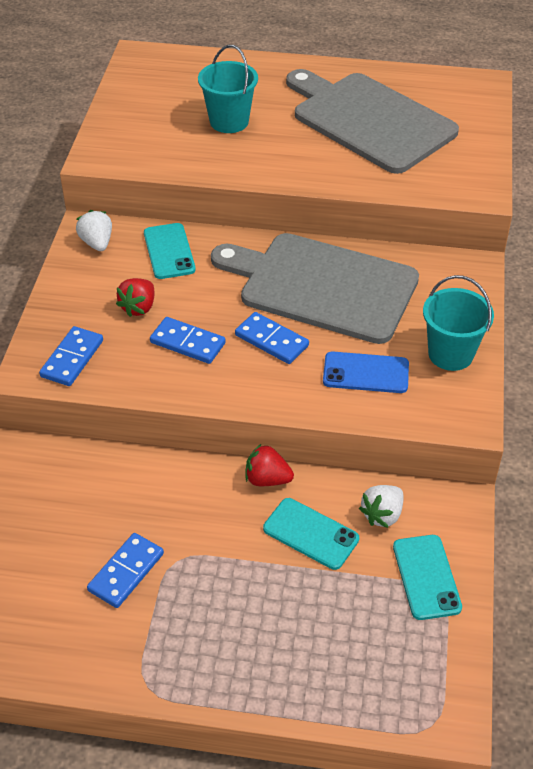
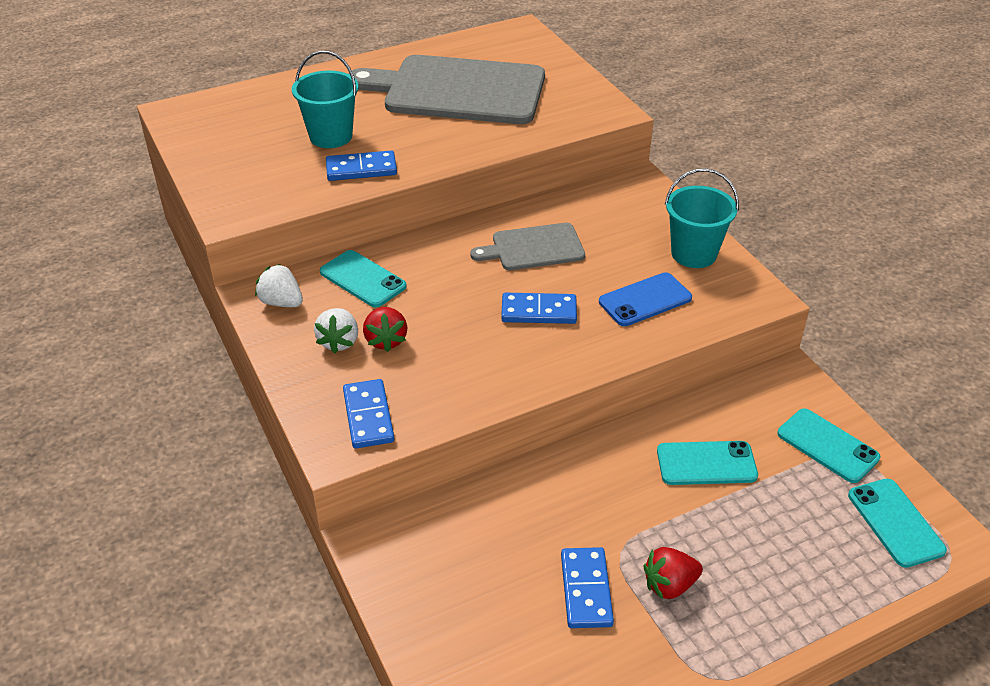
camera: 35 degrees left, 5 degrees down
(188, 343) = (466, 349): blue domino -> blue domino (361, 169)
(267, 479) = (624, 439): red strawberry -> red strawberry (669, 585)
(322, 286) = (533, 248): grey cutting board -> grey cutting board, size x0.51
(382, 515) = (745, 416): white strawberry -> white strawberry (339, 342)
(415, 669) = (895, 523): none -> turquoise phone

